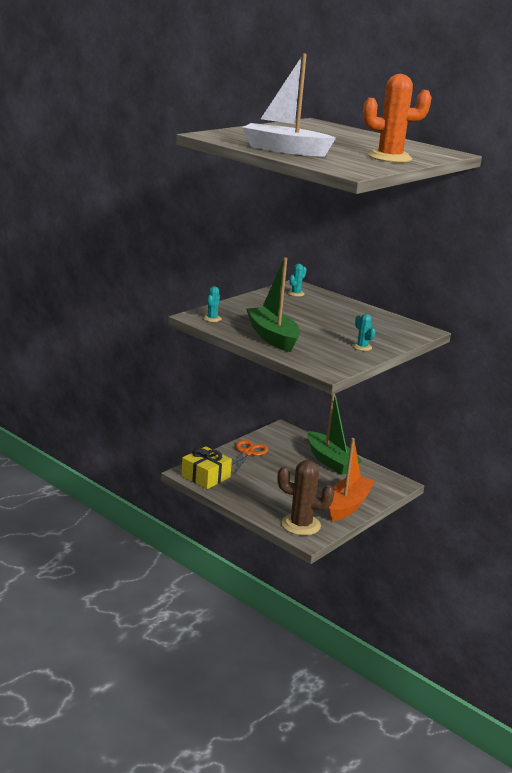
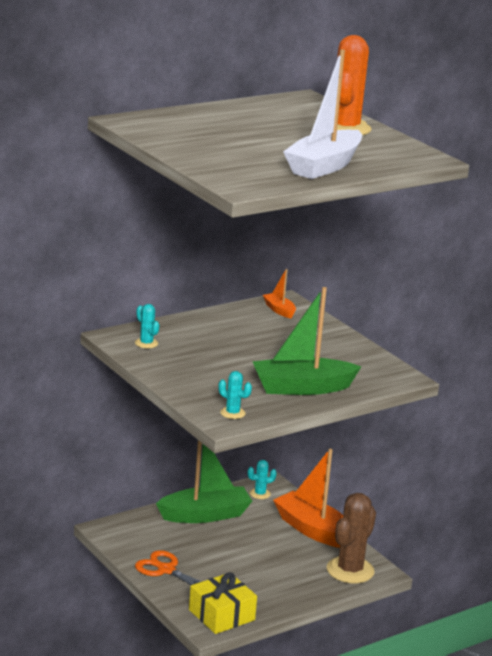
camera: 75 degrees left, 0 degrees up
(362, 347) = (335, 345): turquoise cactus -> turquoise cactus (260, 494)
(403, 328) = (279, 310): none -> orange boat

